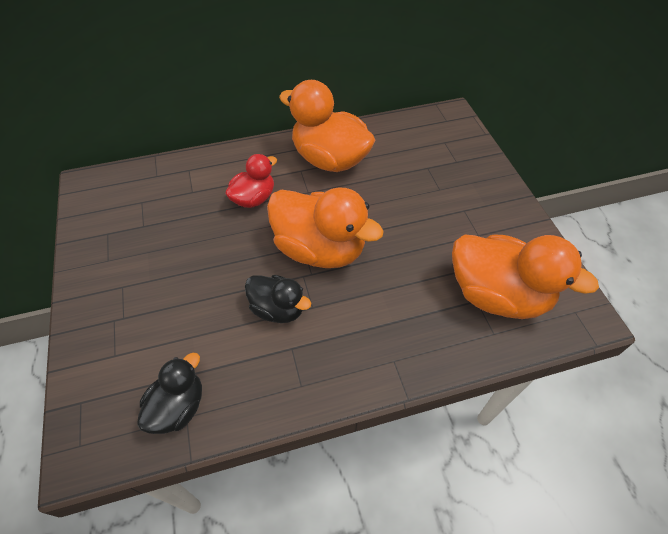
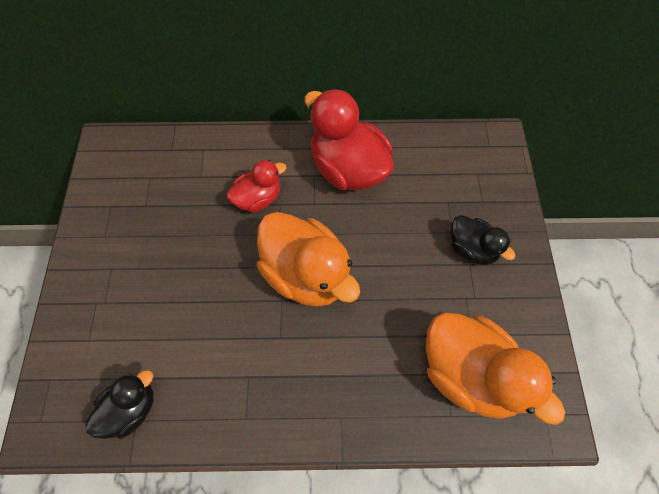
camera: 15 degrees right, 10 degrees up
(278, 309) = (247, 331): black duck -> black duck (472, 249)
(329, 159) = (348, 168): orange duck -> red duck

